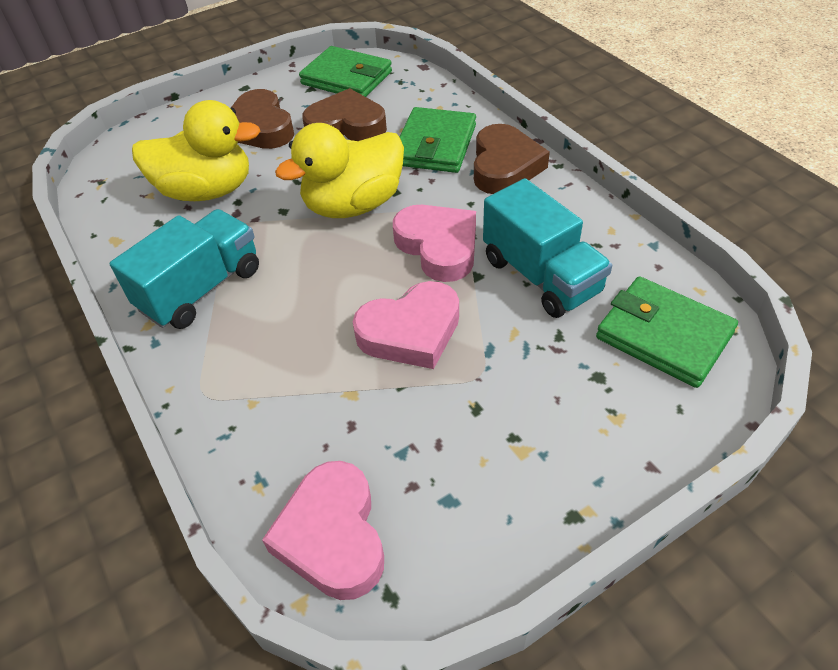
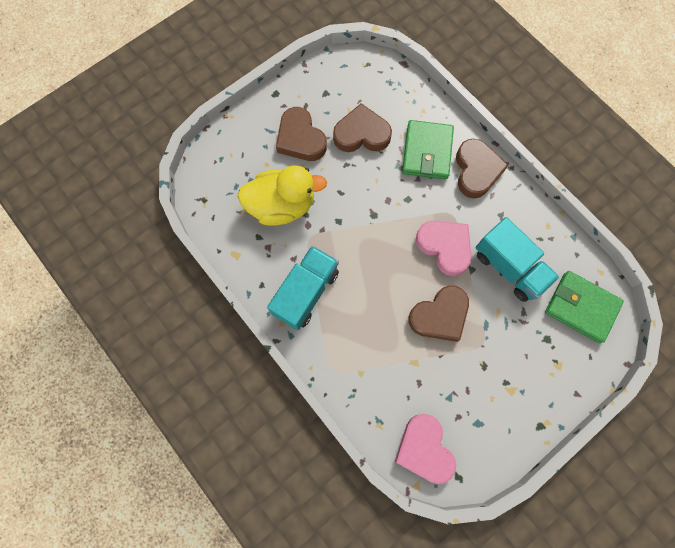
camera: 10 degrees left, 25 degrees up
(347, 78) = (350, 80): green wallet -> none
(353, 205) = (384, 213): yellow duck -> none
(411, 331) = (439, 316): pink heart -> brown heart

